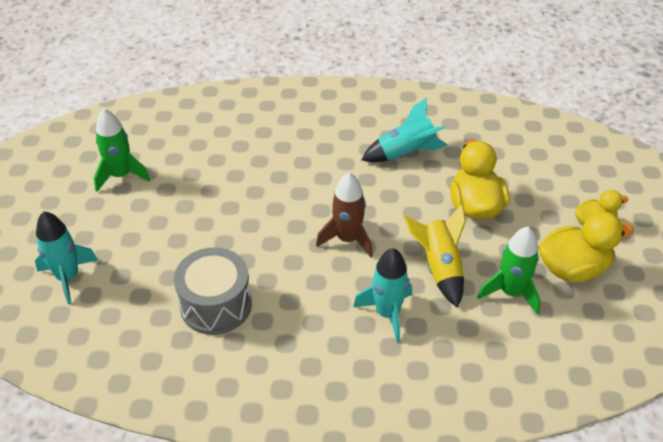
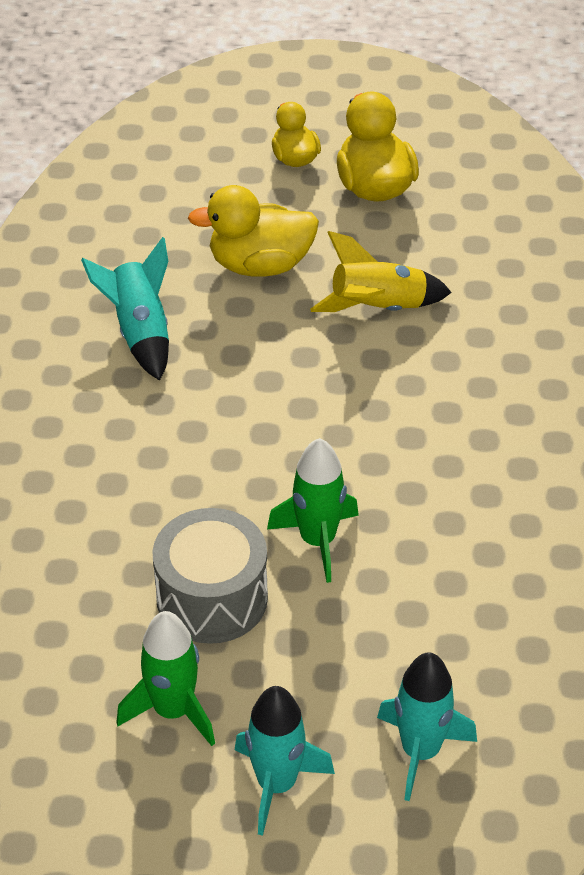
camera: 90 degrees left, 0 degrees up
(216, 305) = (463, 549): grey drum -> grey drum (212, 598)
(347, 239) = (327, 402): brown rocket -> none
(387, 313) = (463, 363): turquoise rocket -> turquoise rocket (277, 784)
(510, 292) = (418, 245): green rocket -> green rocket (318, 541)

